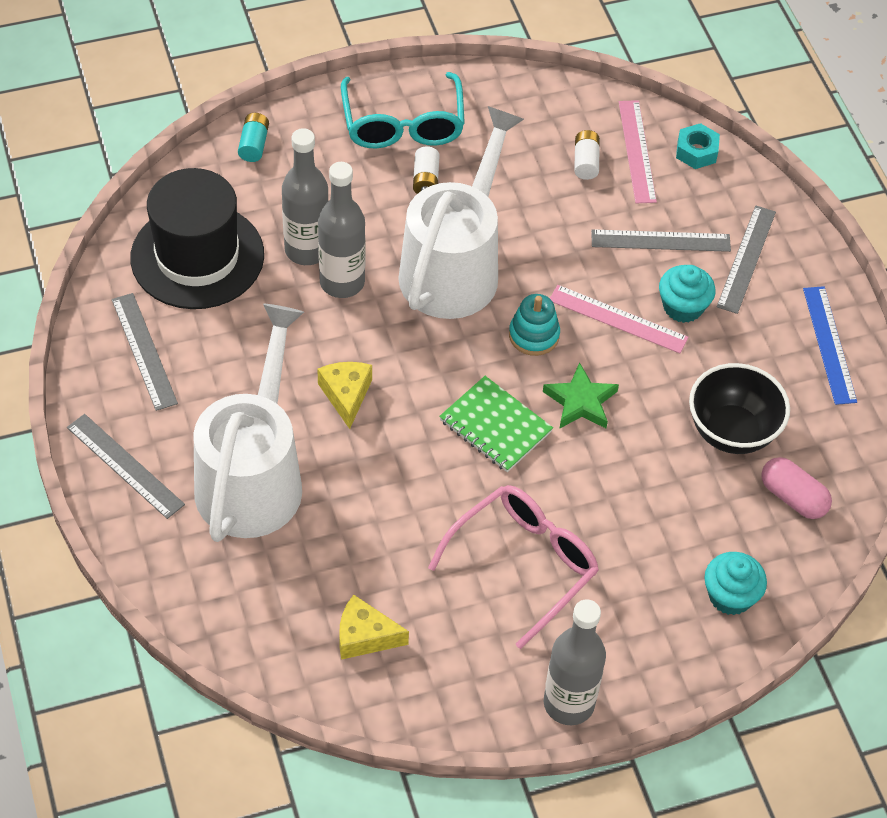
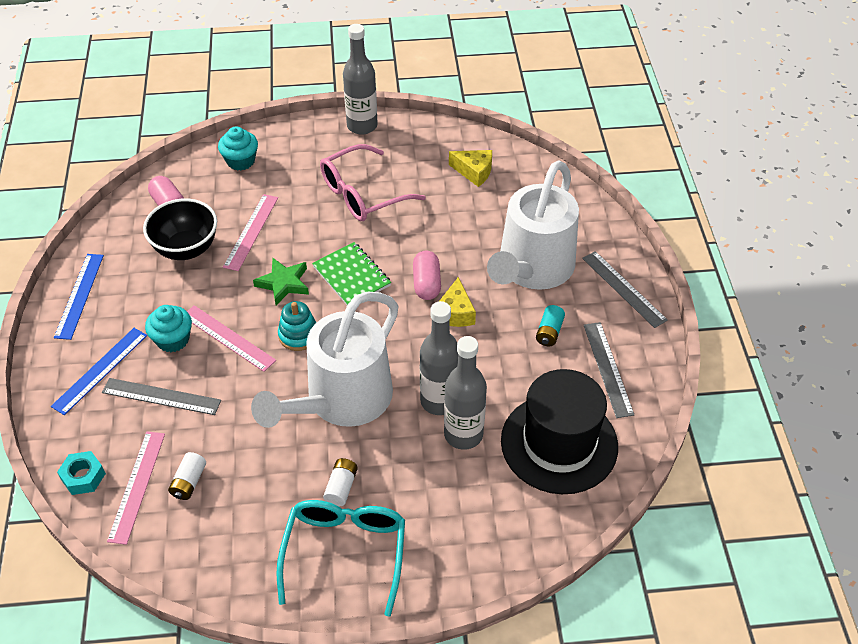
camera: 165 degrees left, 5 degrees down
(254, 145) = (495, 552): turquoise battery -> turquoise battery (549, 332)
(393, 431) = (426, 283): none -> pink capsule
(658, 473) = (251, 231): none -> pink ruler
(746, 259) = (100, 370): grey ruler -> blue ruler

